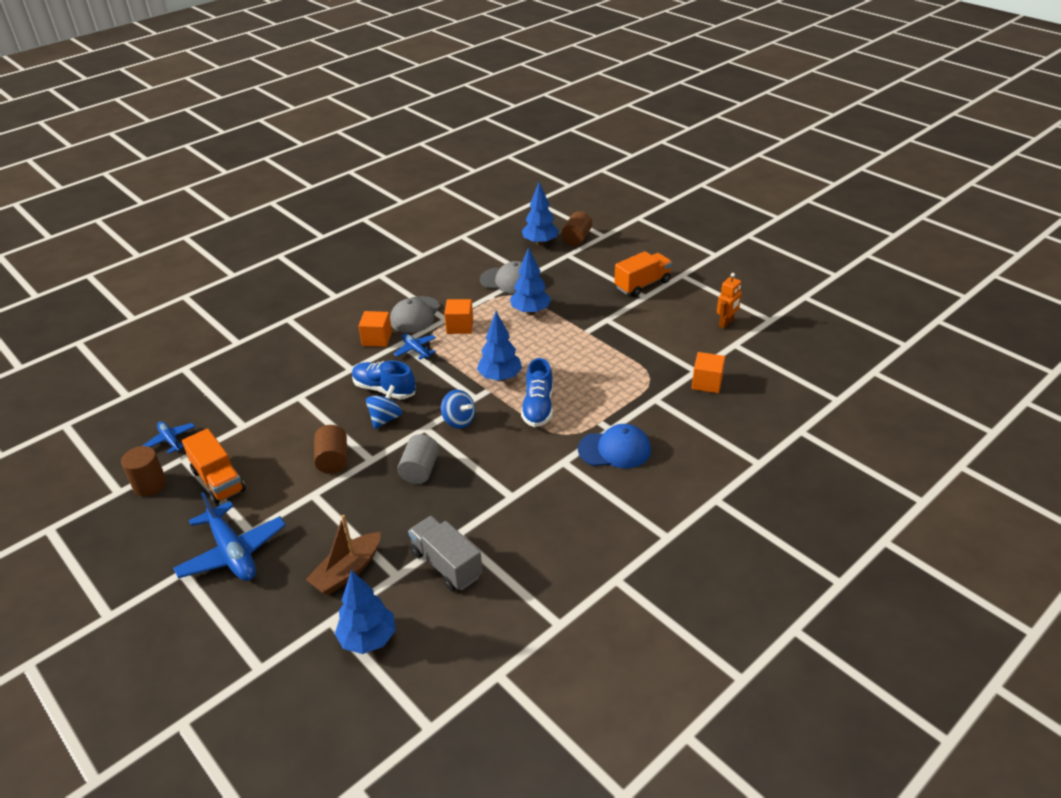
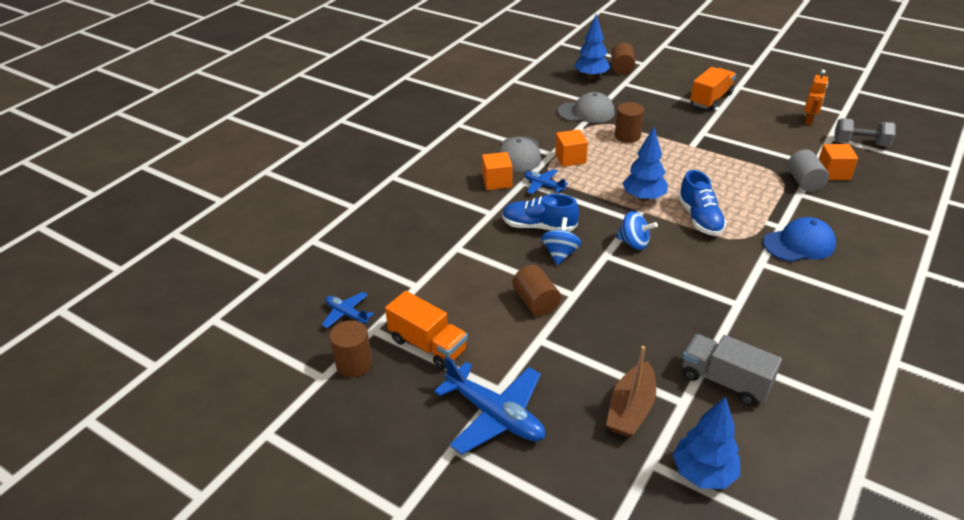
camera: 15 degrees left, 0 degrees up
(420, 470) = (631, 296): grey cylinder -> grey cylinder (804, 182)
(530, 312) = (627, 136): blue tree -> brown cylinder
(760, 356) = (860, 143): none -> grey dumbbell

